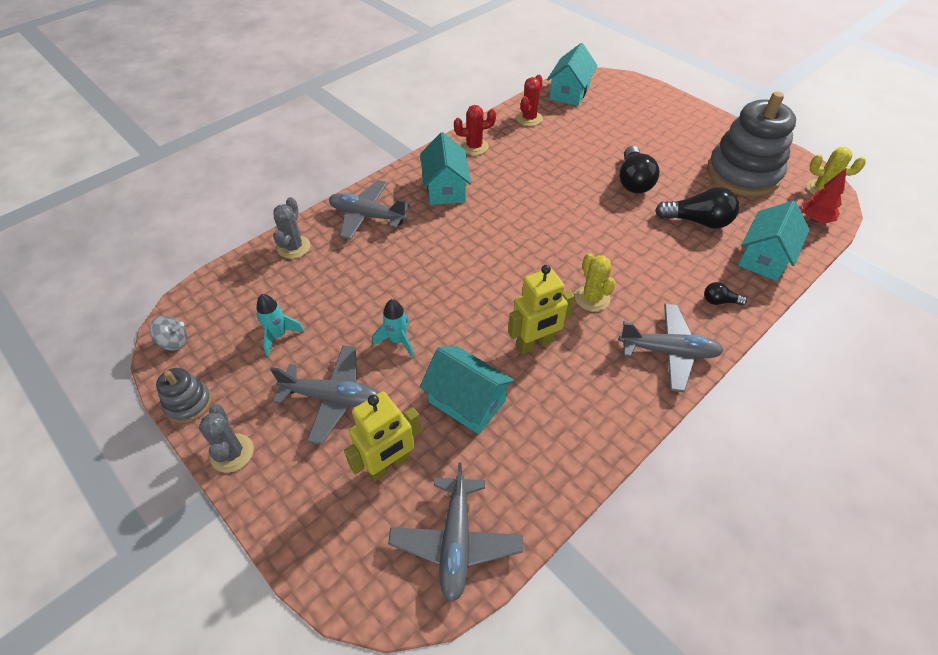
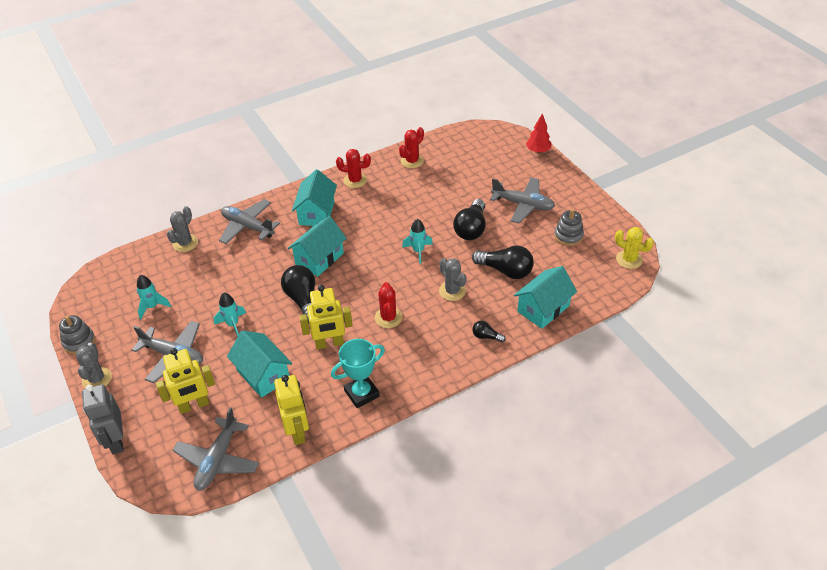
camera: 15 degrees right, 5 degrees down
(174, 342) = (82, 299): grey spinning top -> none
(293, 544) = (116, 441): none -> grey robot
(476, 294) = (303, 300): none -> black light bulb
(549, 473) = (297, 431): none -> yellow robot
(569, 92) = (458, 141): turquoise house -> turquoise house (319, 258)
(587, 214) = (418, 251): none -> turquoise rocket
(592, 298) = (388, 318): yellow cactus -> red cactus
(608, 402) = (361, 393): none -> turquoise trophy
(650, 254) = (452, 291): none -> grey cactus
(668, 352) = (425, 367): grey plane -> grey plane (523, 205)
(743, 174) = (568, 236): grey stacking toy -> grey stacking toy, size x0.46
(815, 219) = (606, 284): red tree -> red tree (538, 151)

